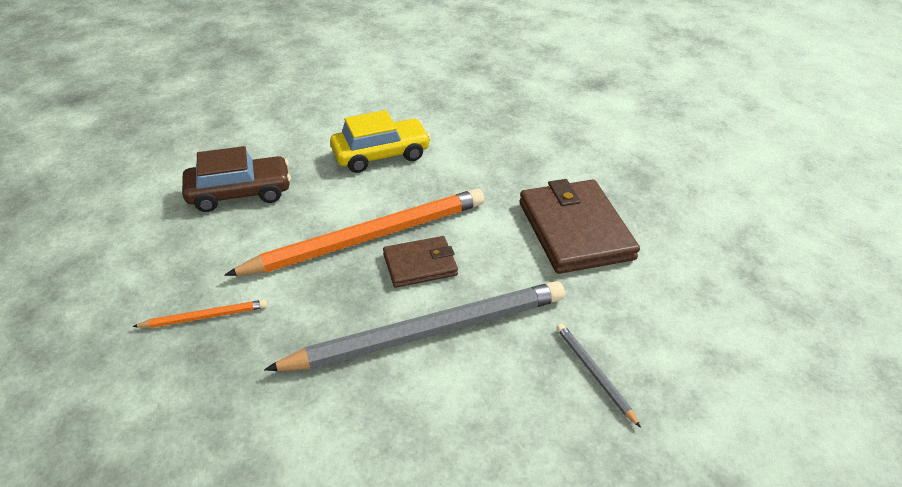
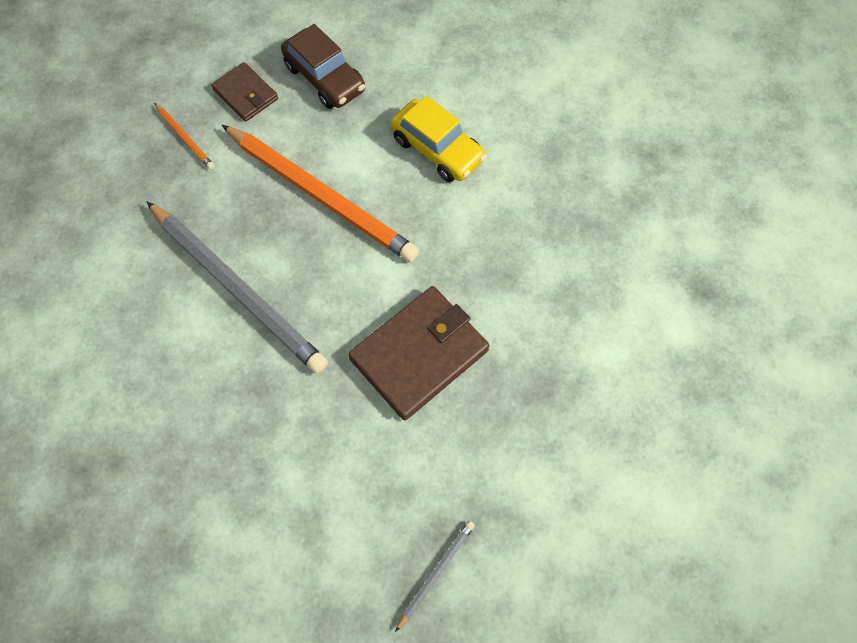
camera: 65 degrees right, 25 degrees up
(420, 264) = (308, 249): brown wallet -> brown wallet (245, 94)
(594, 373) = (248, 425): grey pencil -> grey pencil (436, 572)

